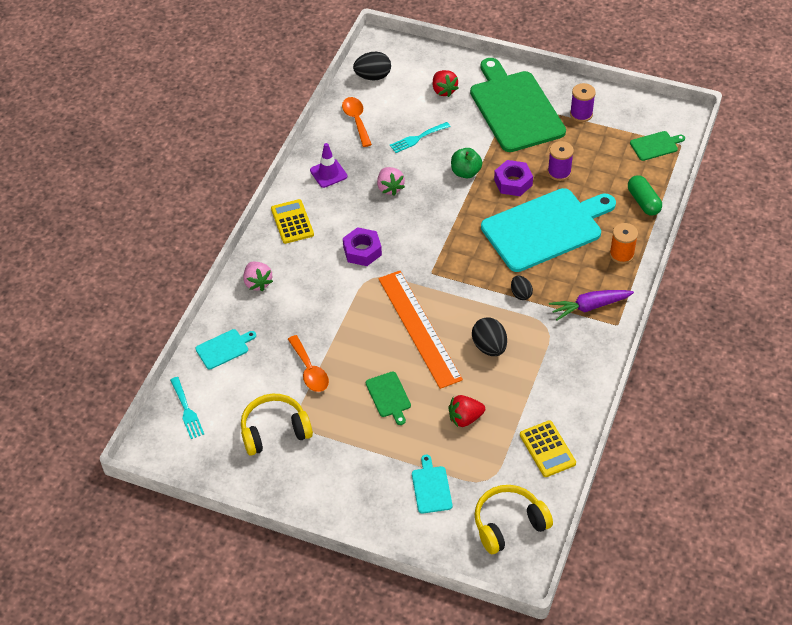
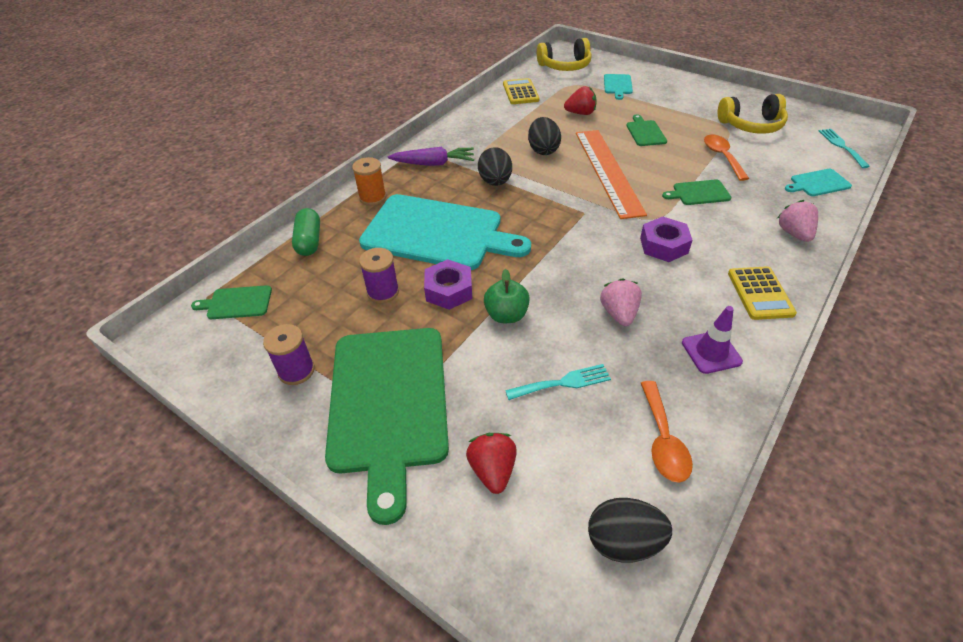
camera: 165 degrees left, 5 degrees down
(333, 315) = (699, 193): none -> green cutting board
(520, 294) = (495, 182): black egg -> black egg, size x1.59
(545, 228) = (437, 233): turquoise cutting board -> turquoise cutting board turned 150 degrees counterclockwise

